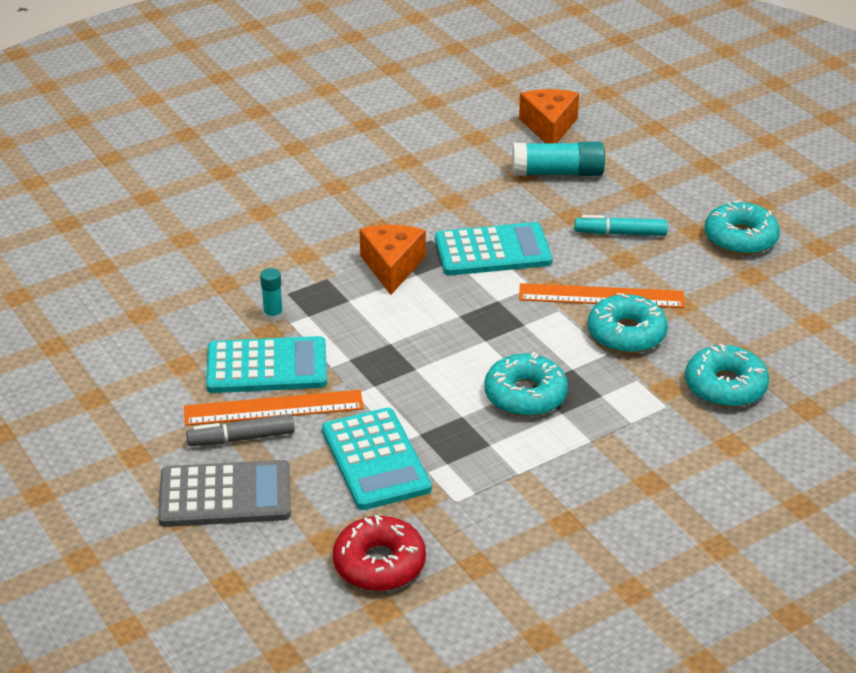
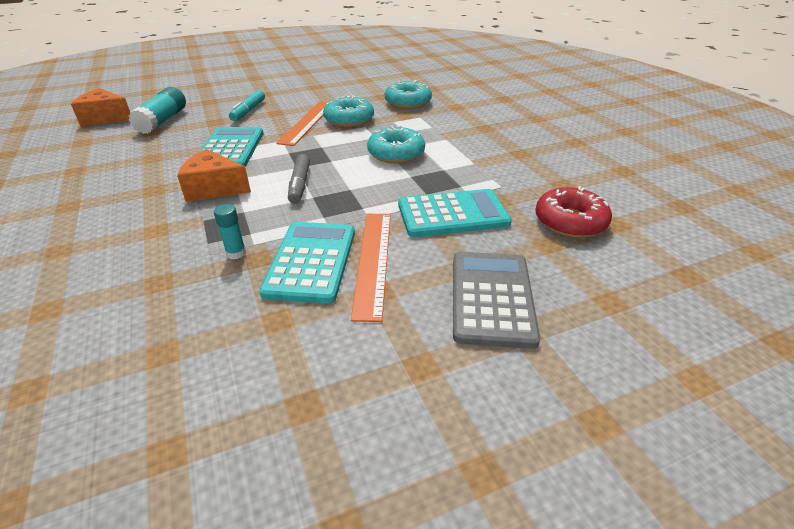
camera: 80 degrees left, 0 degrees up
(241, 438) = (411, 283): grey marker -> grey marker (300, 184)
(740, 238) = (281, 85): turquoise donut -> none

